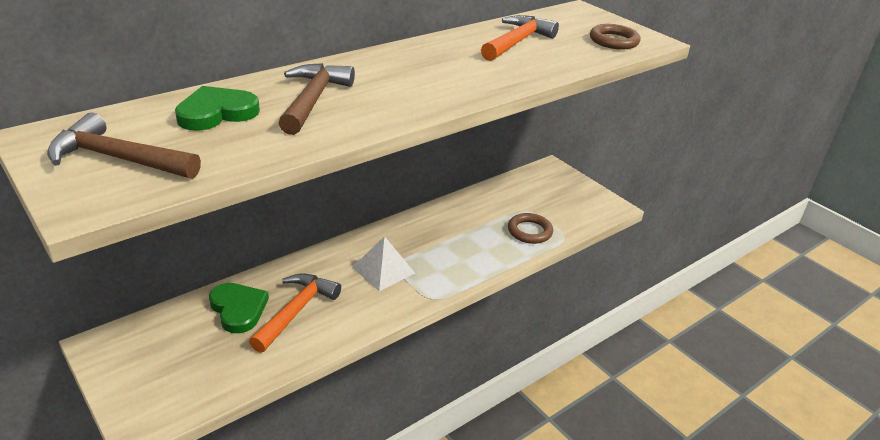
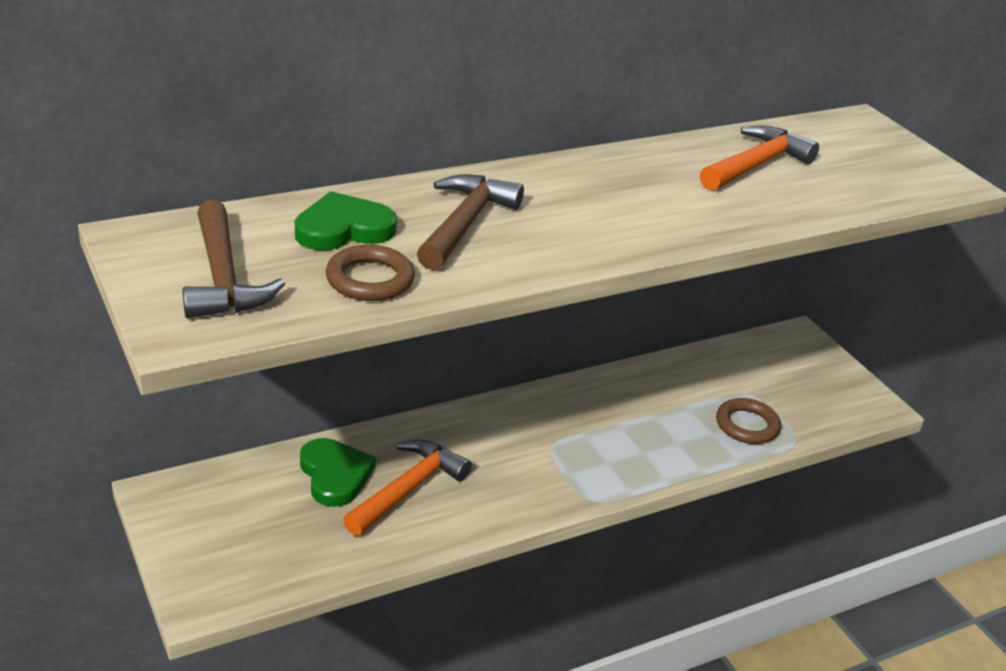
camera: 10 degrees right, 0 degrees up
(118, 159) = (223, 277): brown hammer -> brown hammer turned 135 degrees counterclockwise
(383, 270) = (532, 450): white pyramid -> none
(614, 41) = (896, 177): brown ring -> brown ring (370, 279)

